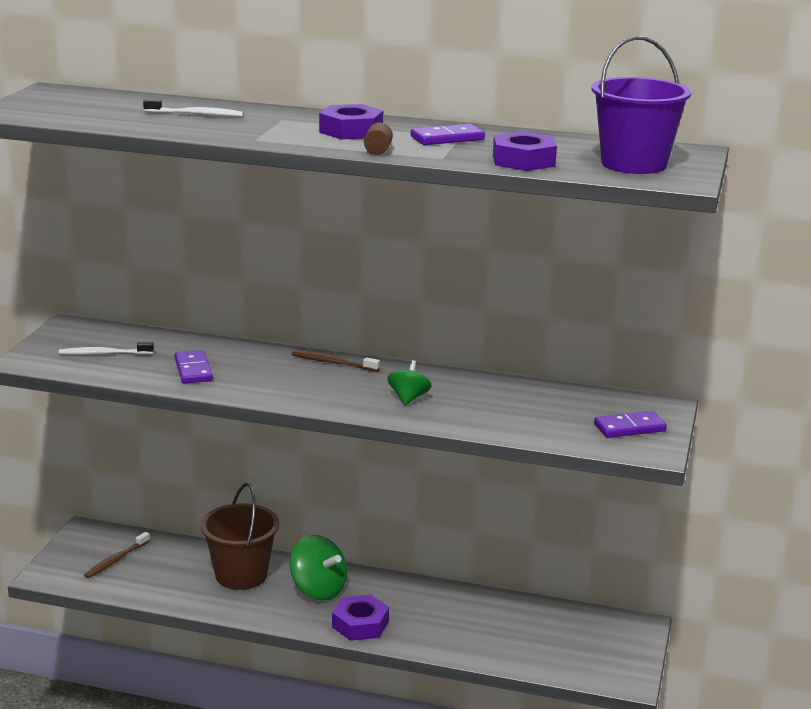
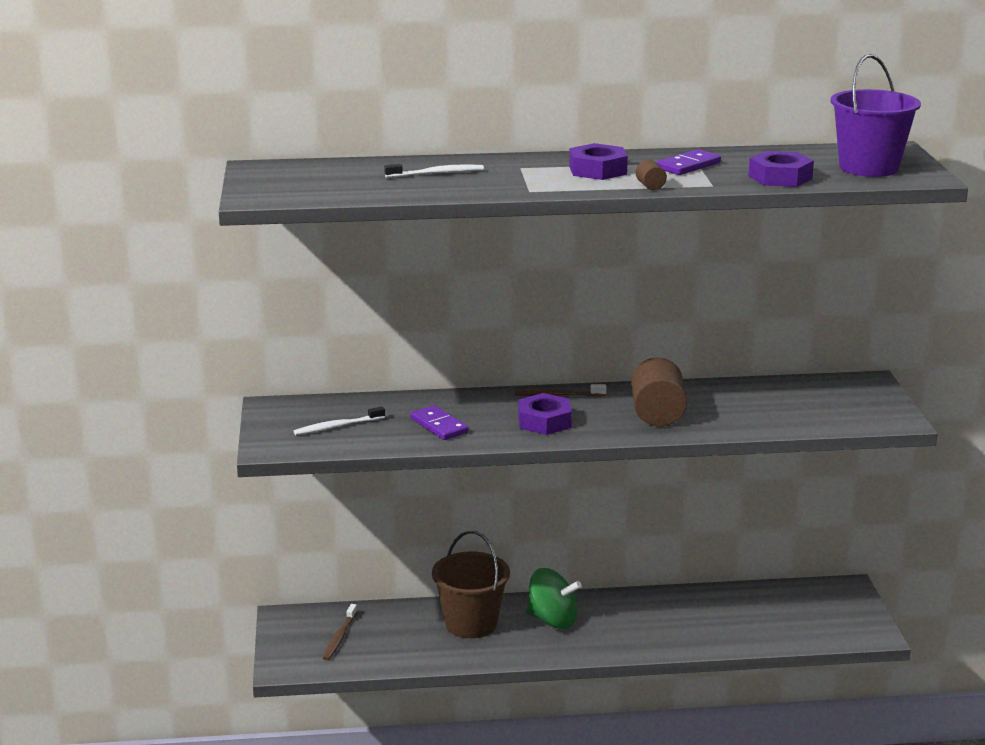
camera: 20 degrees left, 0 degrees up
(360, 624) = (615, 642): purple nut -> purple nut (544, 421)
(408, 398) = (657, 415): green spinning top -> brown cylinder
(629, 428) = (861, 404): purple domino -> none

